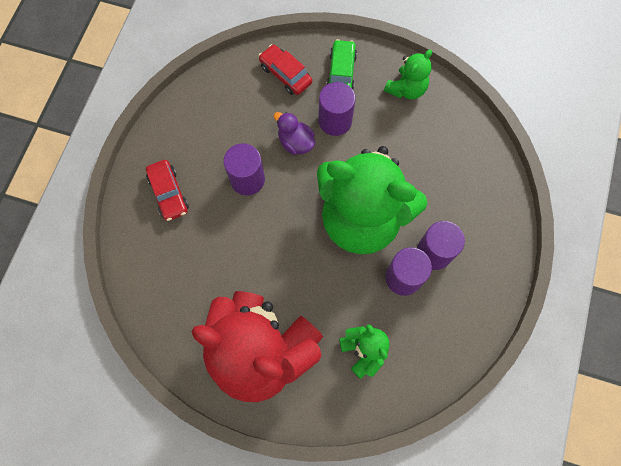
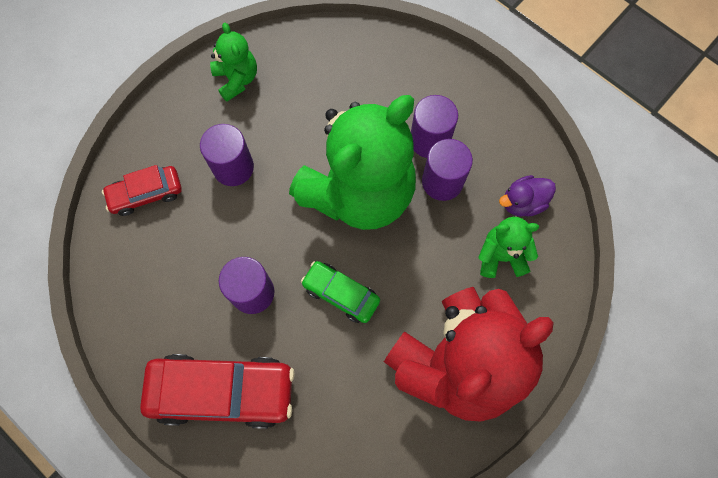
camera: 65 degrees left, 0 degrees up
(169, 193) = (223, 391): red car -> red car, size x1.78
(295, 142) = (236, 220): purple duck -> purple duck (522, 202)
(341, 72) = (178, 134): green car -> green car (341, 294)

